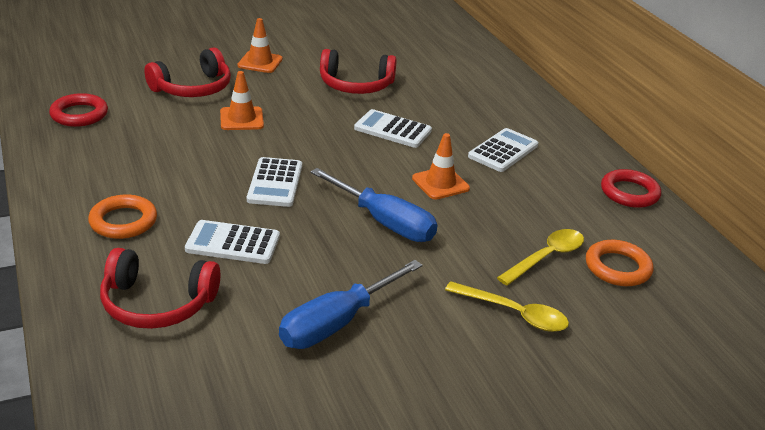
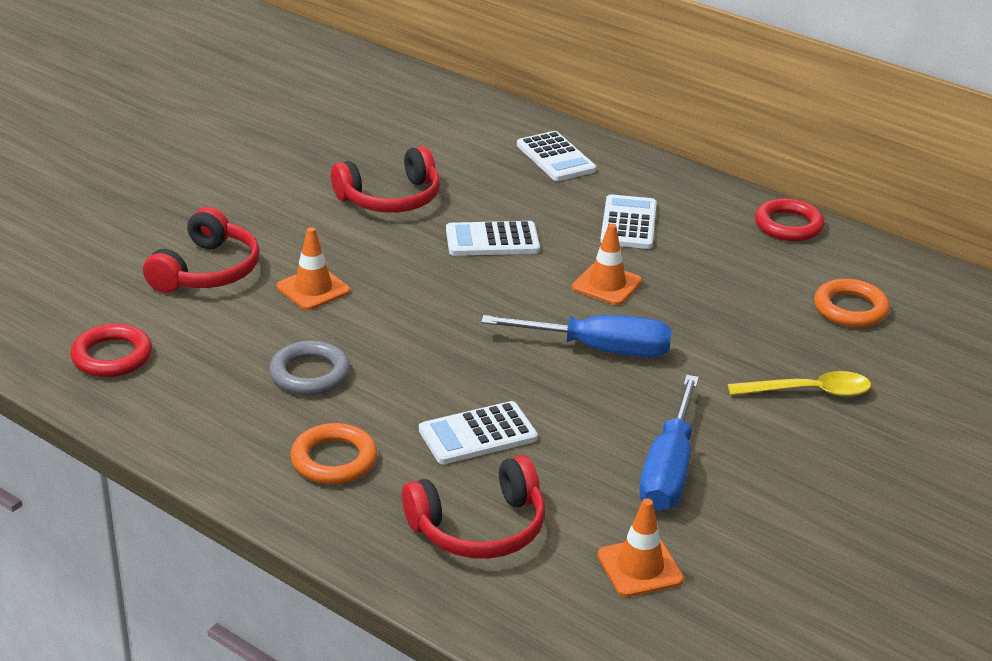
camera: 30 degrees left, 0 degrees up
(176, 166) = (310, 374): none -> grey ring
(260, 62) = (245, 207): orange traffic cone -> orange traffic cone (640, 567)
(275, 183) = (441, 351): white calculator -> white calculator (555, 157)
(546, 257) = (781, 324): yellow spoon -> none

